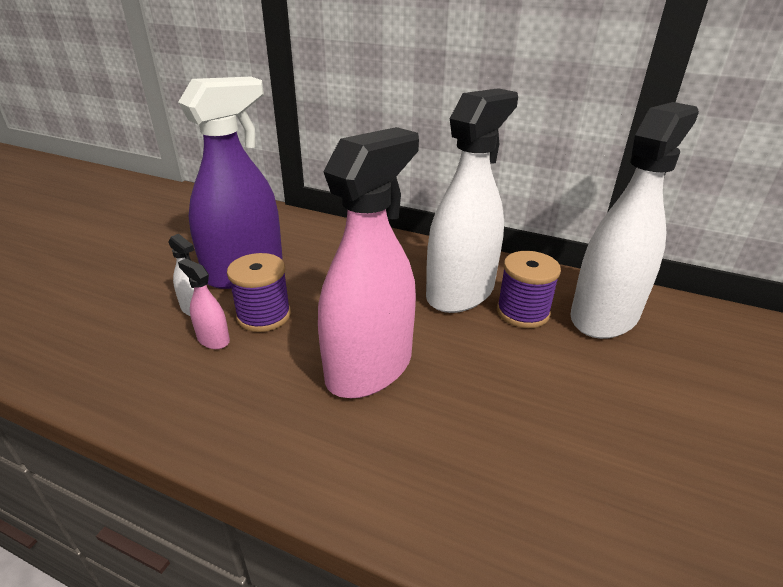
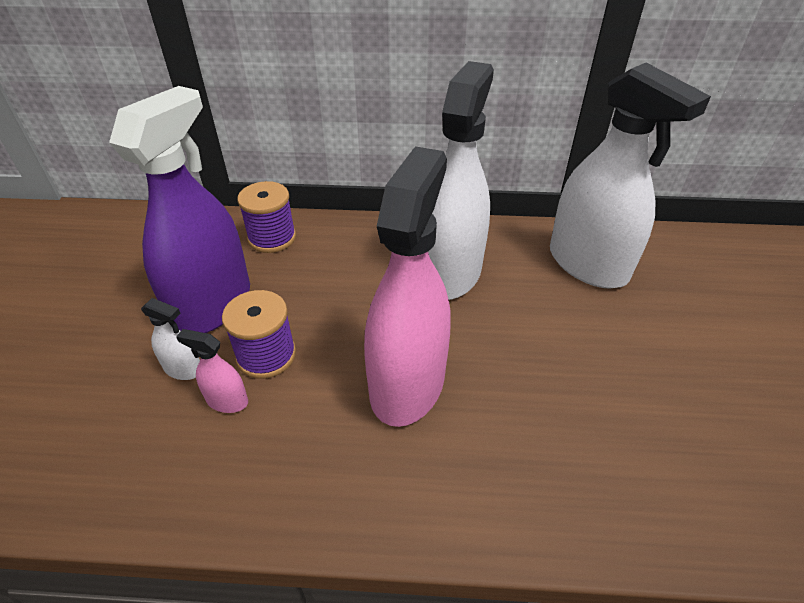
camera: 20 degrees left, 10 degrees up
(522, 312) = (517, 280): purple spool -> purple spool (272, 238)
(604, 315) = (587, 264): white spray bottle -> white spray bottle turned 120 degrees clockwise

